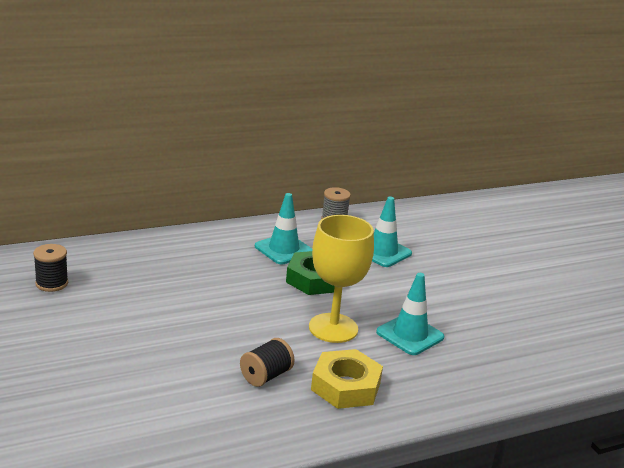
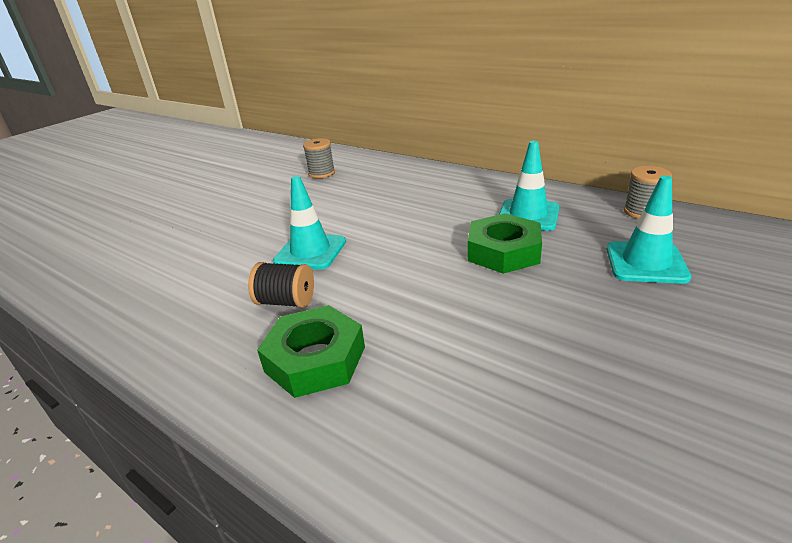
camera: 65 degrees right, 5 degrees up
(52, 283) = (321, 173): black spool -> grey spool
(333, 328) = (425, 301): yellow goblet -> none
(345, 386) = (315, 359): yellow nut -> green nut
(410, 335) = (491, 362): turquoise traffic cone -> turquoise traffic cone (310, 251)

